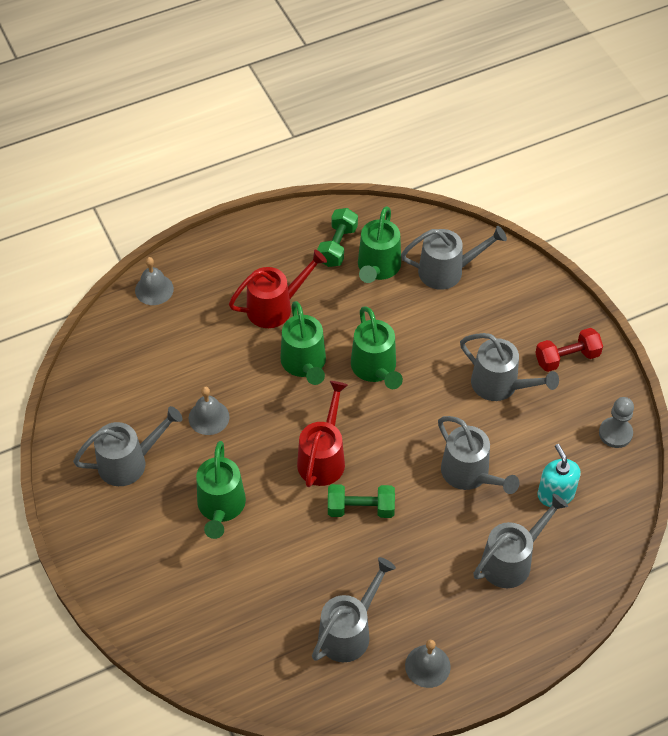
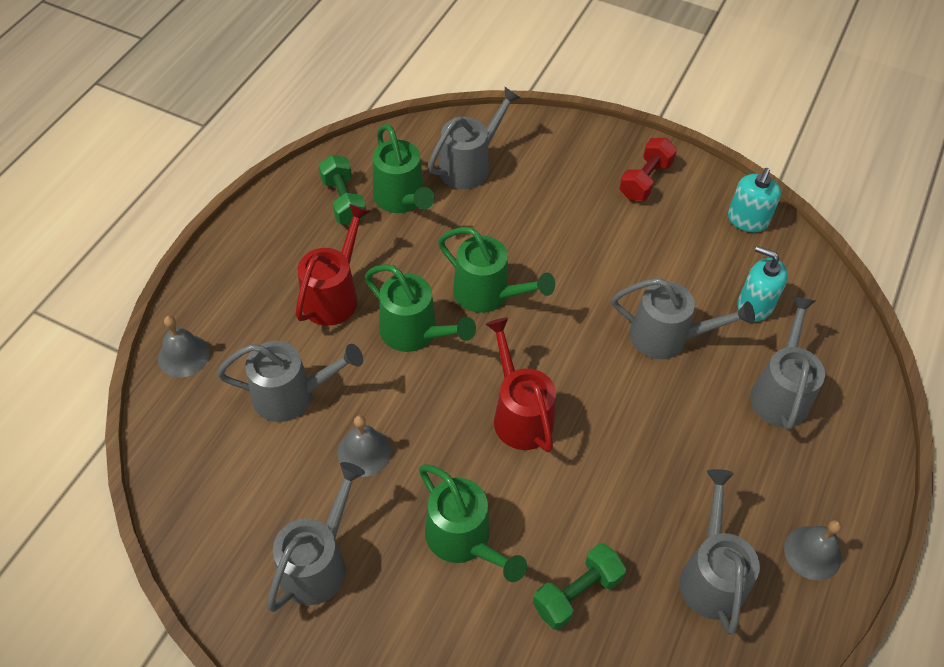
camera: 40 degrees left, 0 degrees up
(360, 508) = (602, 440): green dumbbell -> green dumbbell (577, 593)
(501, 385) = (615, 238): grey watering can -> grey watering can (293, 395)
(615, 433) = (747, 220): grey pawn -> turquoise soap dispenser

